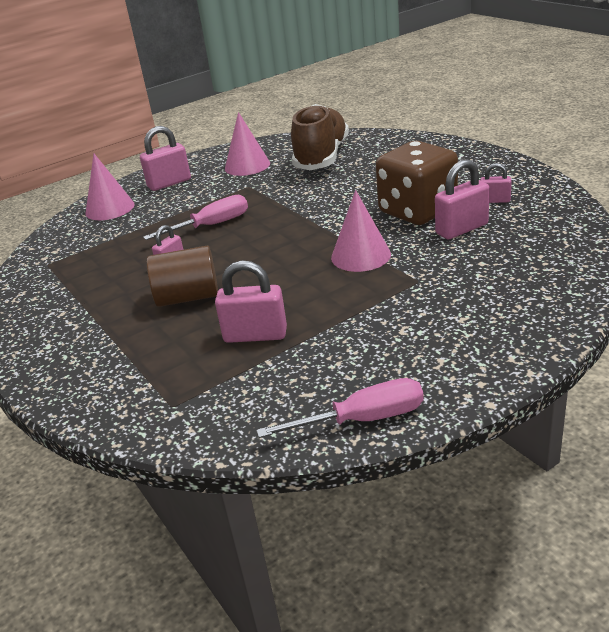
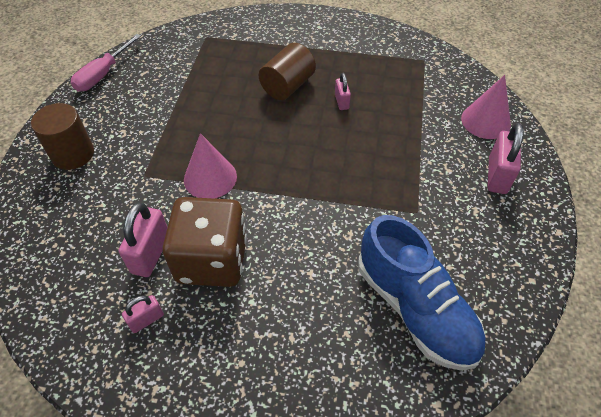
camera: 130 degrees right, 20 degrees up
(211, 225) = (370, 147): pink screwdriver -> none
(247, 165) = (470, 244): pink cone -> none
(255, 335) = (210, 85): pink padlock -> none
(321, 157) = (415, 308): brown shoe -> blue shoe
(479, 330) = (73, 154): none -> brown cylinder

